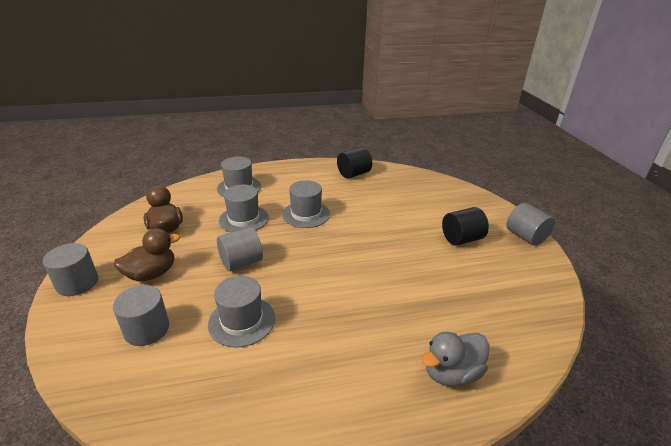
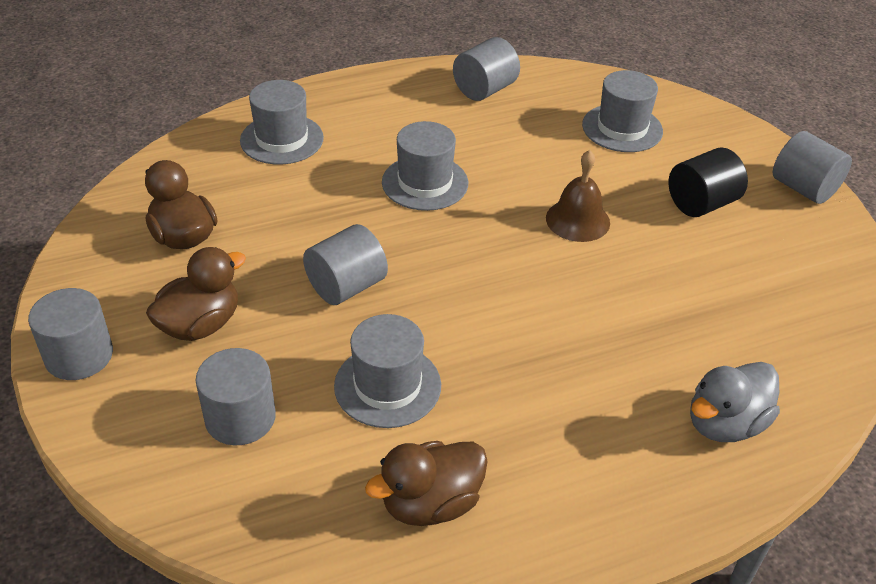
camera: 10 degrees left, 10 degrees up
(238, 401) = (430, 503): none -> brown duck
(243, 219) = (317, 204): grey hat -> grey hat (622, 128)
(353, 174) = (484, 90): black cylinder -> grey cylinder
(386, 241) = (577, 220): none -> brown bell

